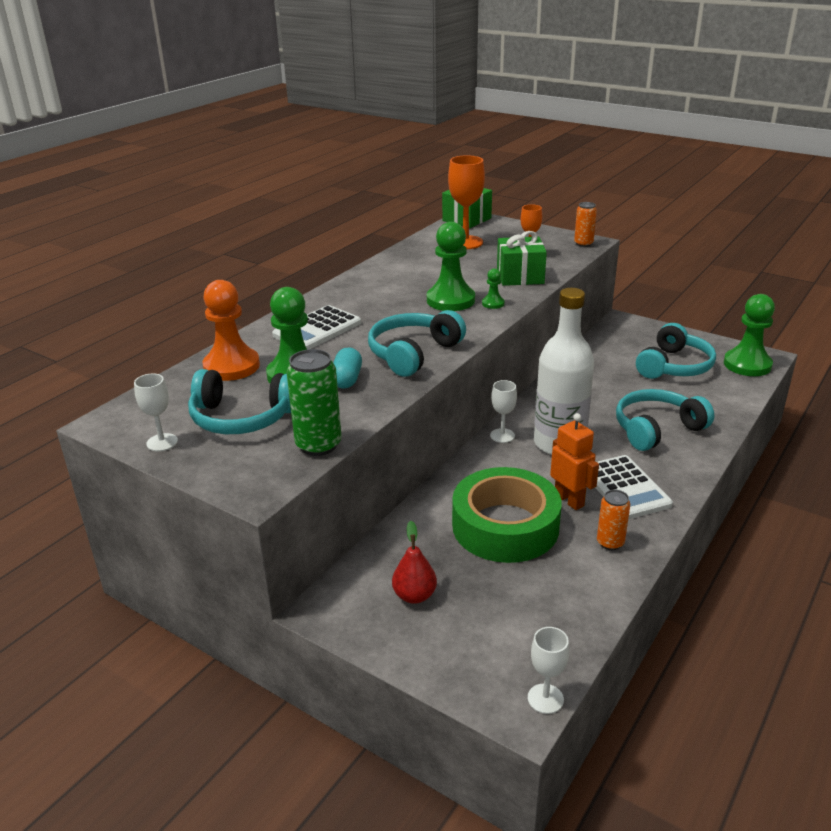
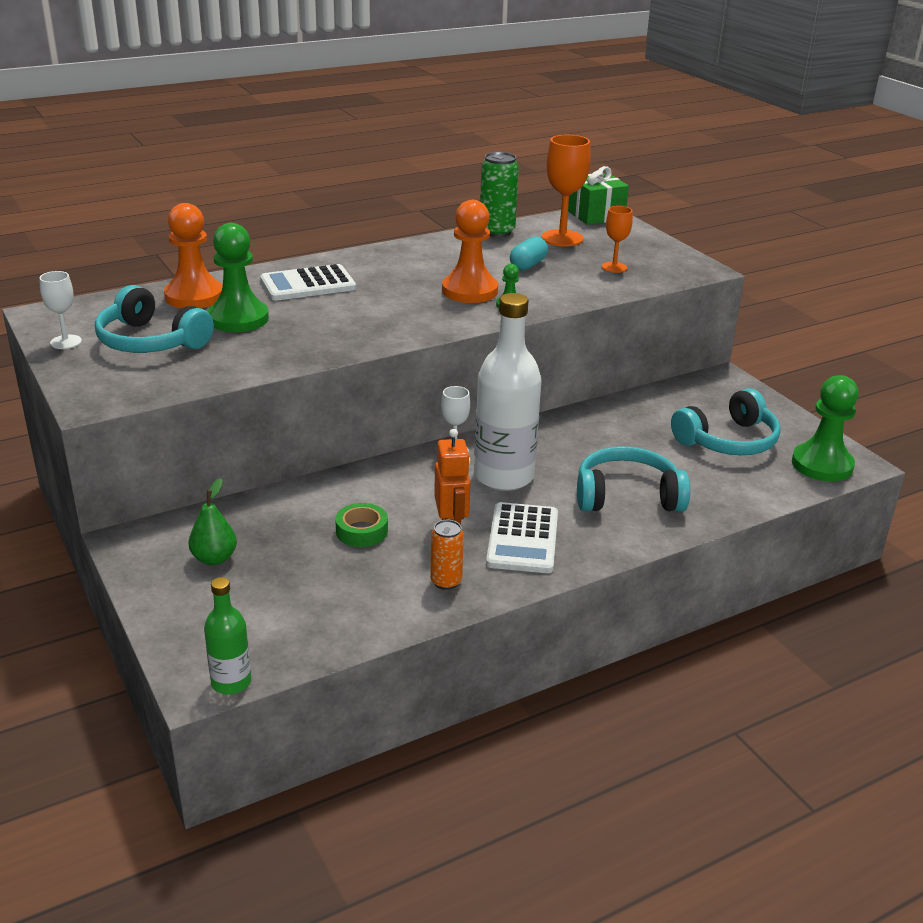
camera: 25 degrees right, 0 degrees up
(318, 445) = (184, 382): green can -> green can (497, 232)
(347, 379) = (278, 335): turquoise capsule -> turquoise capsule (528, 265)
(413, 353) = (368, 330): turquoise headphones -> none
(414, 595) = (214, 558): red pear -> green pear
(450, 300) = (469, 291): green pawn -> orange pawn
(505, 526) = (362, 531): green tape -> green tape, size x0.44
(520, 276) = (574, 286): green gift -> none
(545, 699) = (231, 682): white goblet -> green bottle
(583, 244) = (693, 270): orange can -> none

